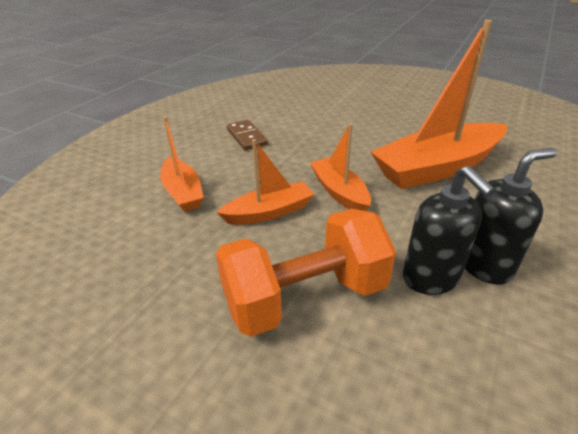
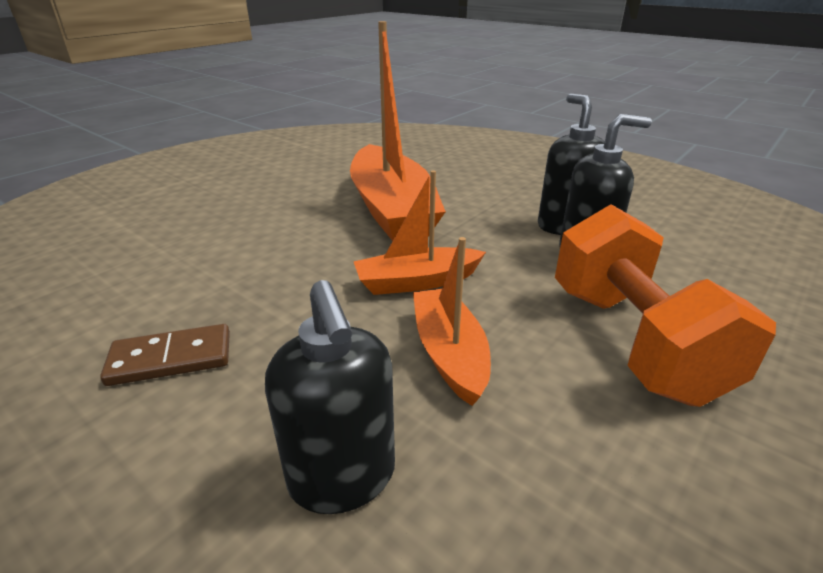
camera: 80 degrees left, 5 degrees down
(183, 192) = (342, 478): orange boat -> black soap dispenser

